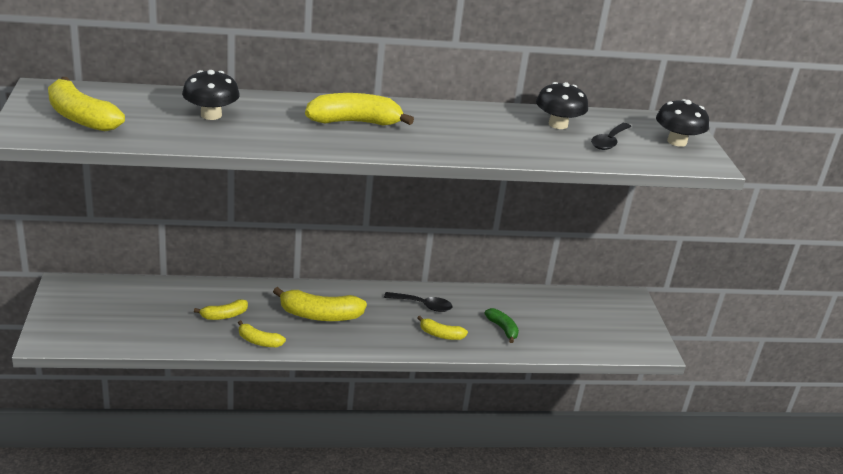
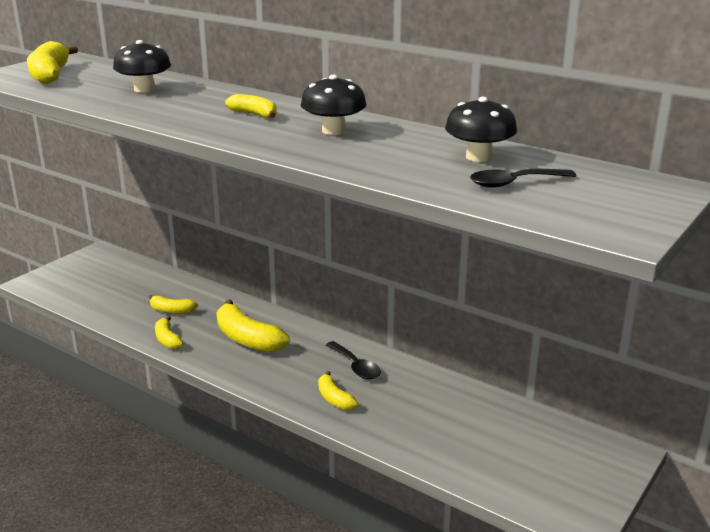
camera: 45 degrees right, 5 degrees down
(354, 122) = (254, 114): yellow banana -> yellow banana, size x0.56
(502, 329) = (409, 420): green banana -> none
(677, 142) = (620, 204): black mushroom -> black mushroom (333, 131)

